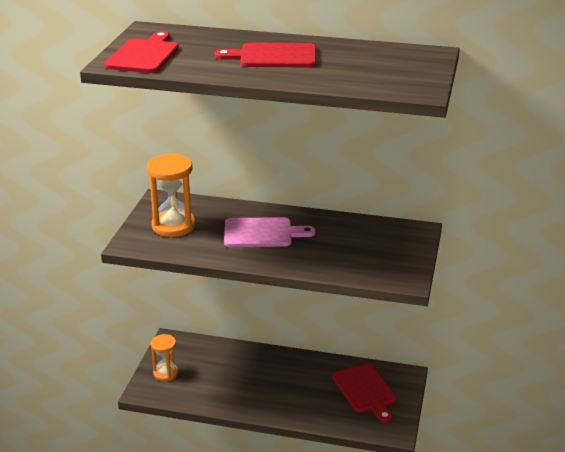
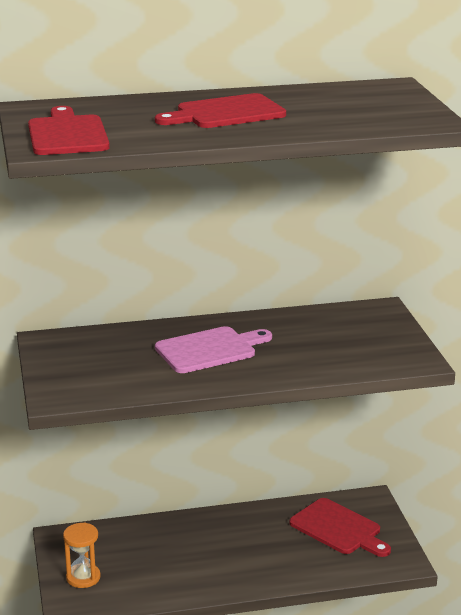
camera: 25 degrees left, 5 degrees down
(173, 226) = (93, 366): orange hourglass -> none

